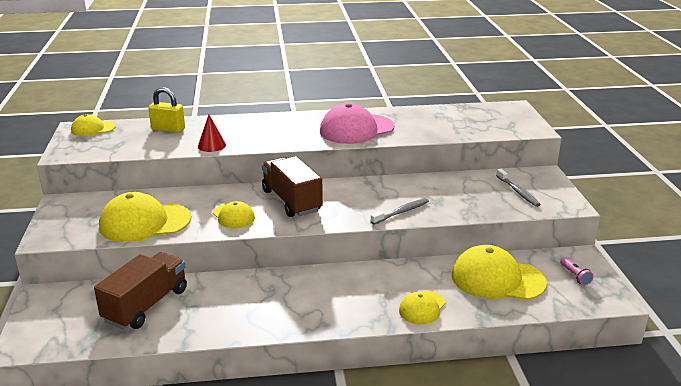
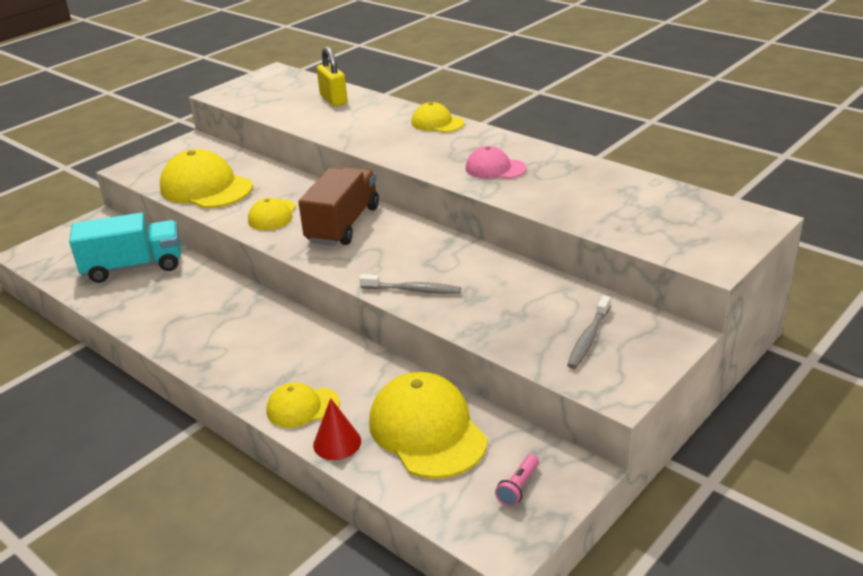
camera: 50 degrees right, 5 degrees up
(93, 129) = (283, 77): yellow cap -> yellow cap (437, 123)
(146, 305) = (134, 267): brown truck -> turquoise truck
(211, 145) = (332, 130): red cone -> red cone (337, 443)
(356, 129) = (495, 168): pink cap -> pink cap, size x0.55

